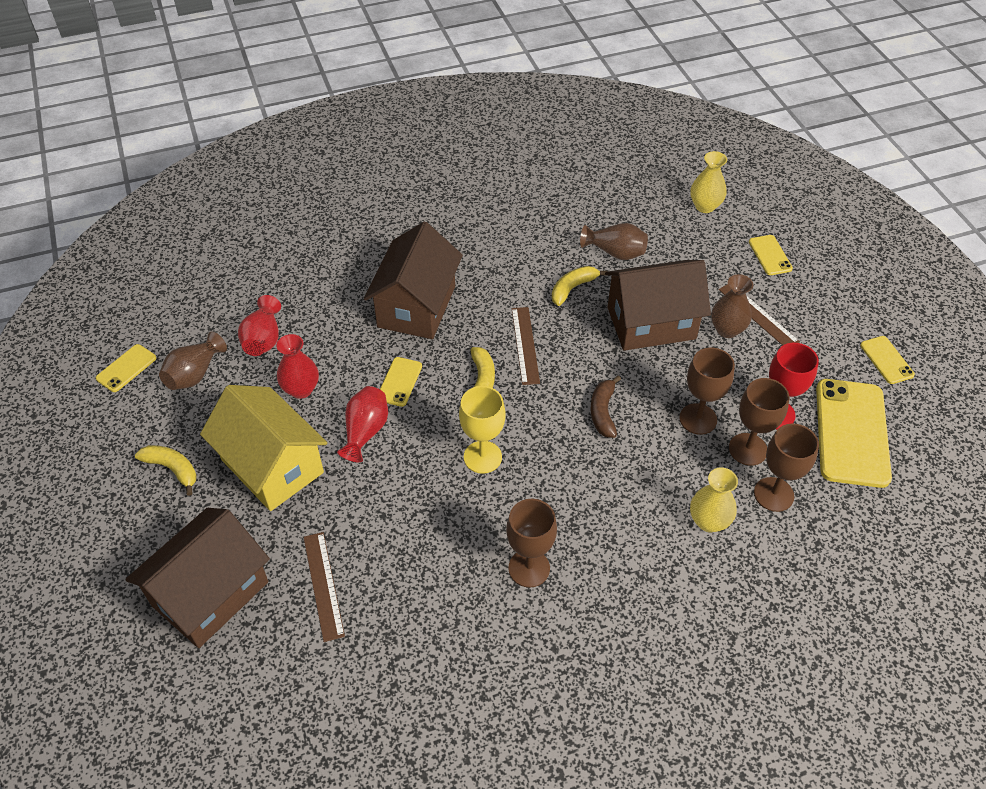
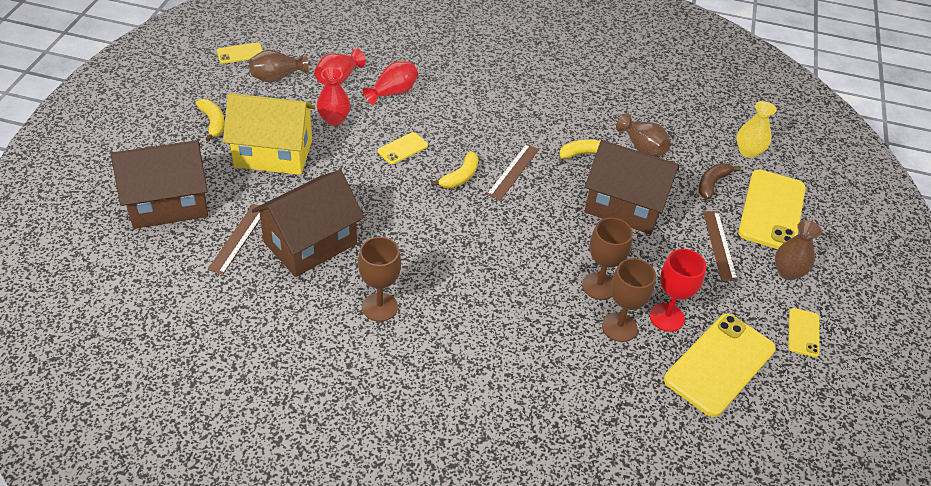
camera: 30 degrees right, 5 degrees down
(272, 466) = (273, 153): yellow house -> yellow house turned 75 degrees counterclockwise
(365, 431) = (351, 166): red vase -> red vase (393, 93)
(416, 306) = (459, 110): brown house -> brown house (310, 243)
(482, 457) = (414, 223): yellow goblet -> none
(603, 412) = (529, 242): brown banana -> brown banana (712, 183)
(708, 521) = (540, 355): yellow vase -> none
(727, 330) = (683, 241): brown vase -> brown vase (787, 272)
(770, 255) = (771, 210): yellow phone -> yellow phone, size x2.08
(773, 494) = (610, 368): brown goblet -> none

